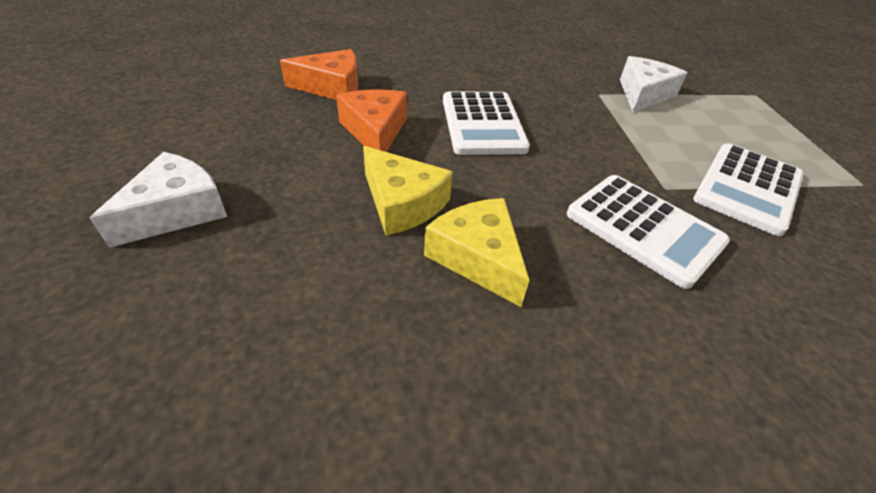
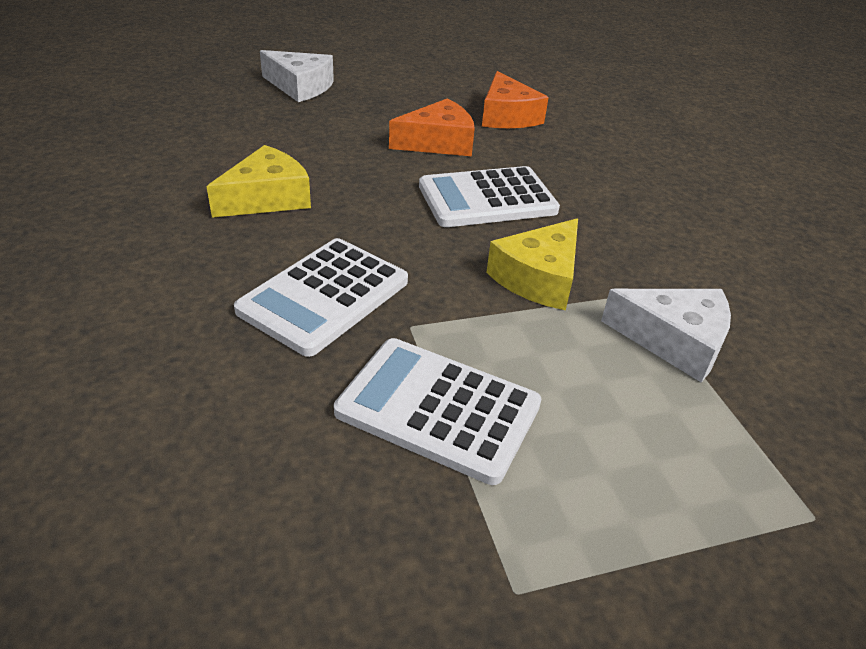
camera: 80 degrees right, 5 degrees down
(402, 203) = (331, 162): yellow cheese -> yellow cheese (539, 278)

